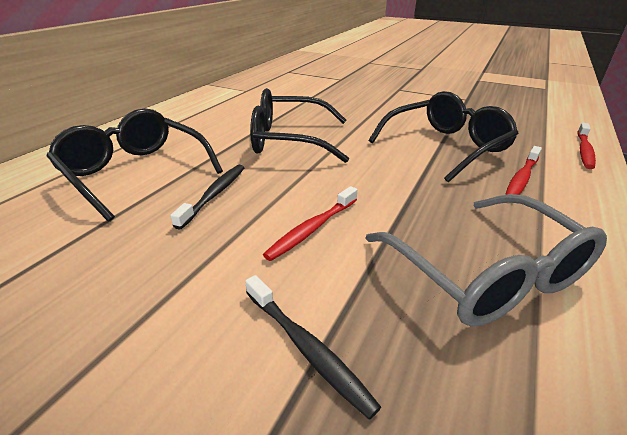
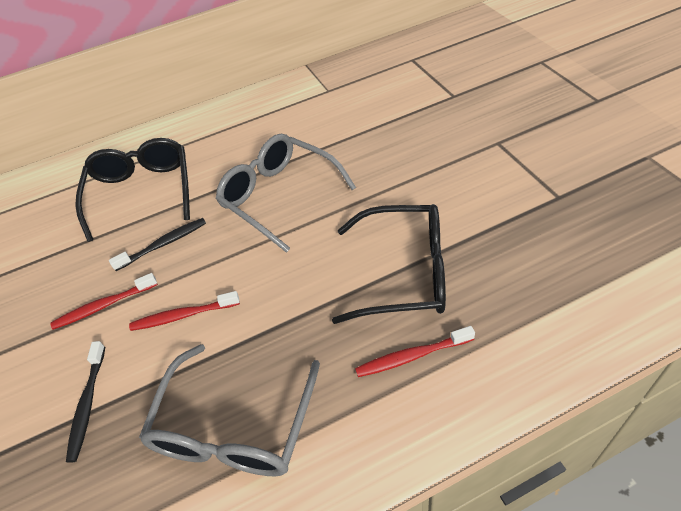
camera: 45 degrees right, 15 degrees up
(289, 140) = (279, 196): black glasses -> grey glasses
(584, 151) = (553, 358): red toothbrush -> red toothbrush (103, 306)

